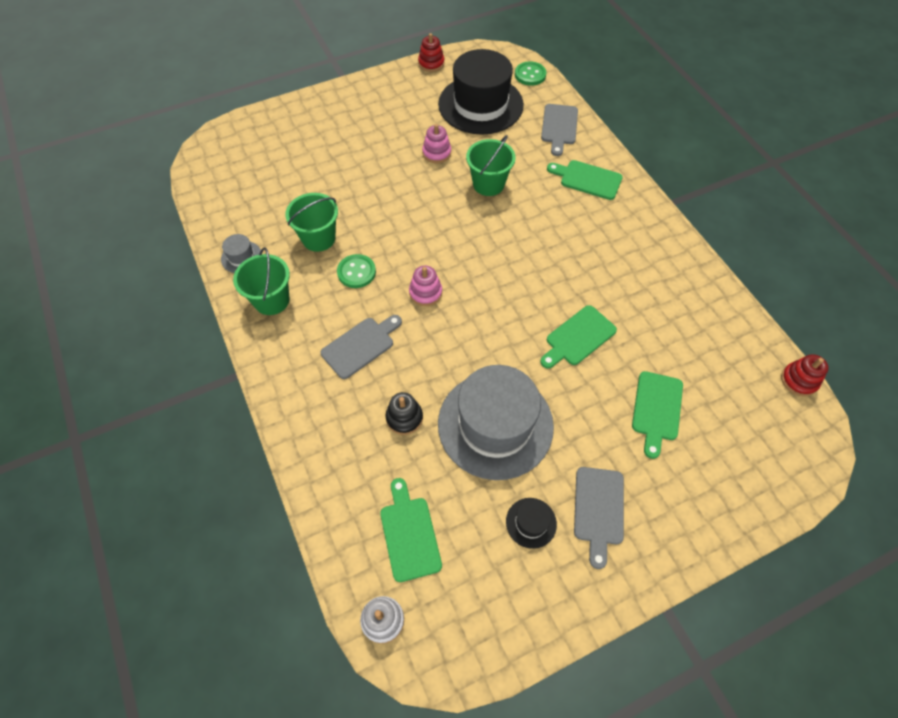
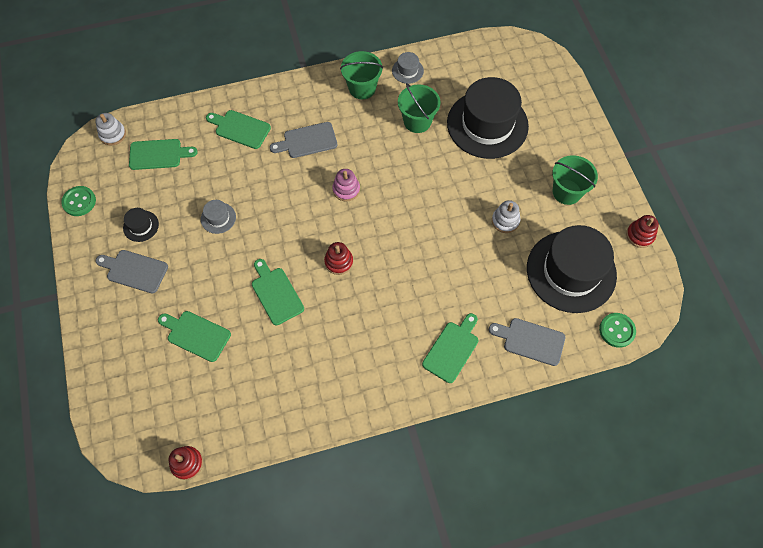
camera: 100 degrees right, 5 degrees up
(317, 176) = (487, 124): none -> black hat
(350, 431) = (240, 128): none -> green cutting board
(356, 272) = (377, 144): green button -> green button (79, 202)
(360, 346) = (307, 141): grey cutting board -> grey cutting board turned 105 degrees clockwise
(404, 418) = (241, 161): black stacking toy -> none
(436, 153) = (505, 221): pink stacking toy -> white stacking toy
(488, 184) = (459, 258): green bucket -> green bucket (566, 192)
(495, 424) = (218, 218): grey hat -> grey hat, size x0.41
(521, 284) = (339, 262): none -> red stacking toy

